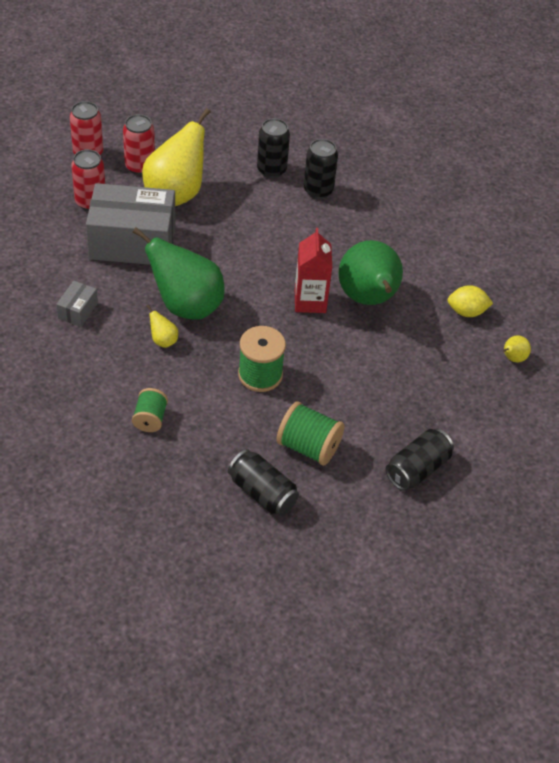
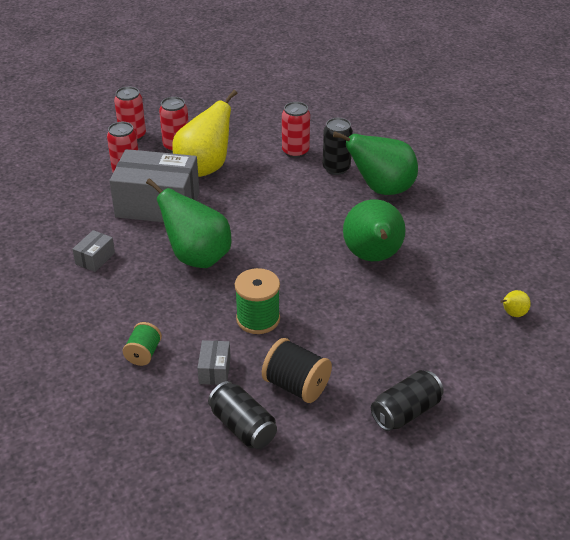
camera: 10 degrees right, 10 degrees down
(163, 340) = (170, 286): yellow pear -> none
(225, 434) = (214, 370): none -> grey box
(271, 170) = (295, 151): black can -> red can
(308, 447) = (296, 386): green spool -> black spool
(310, 301) = (316, 257): red carton -> none
(369, 215) = (381, 189): none -> green pear
(466, 312) = (469, 271): yellow lemon -> none

